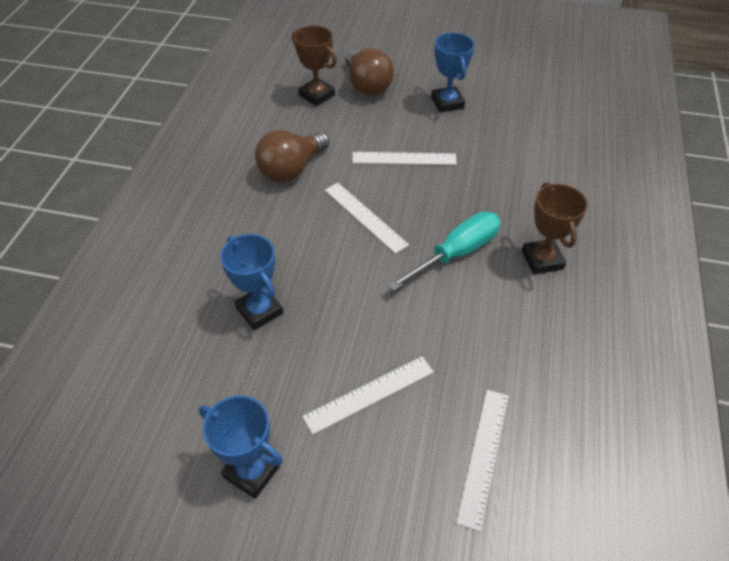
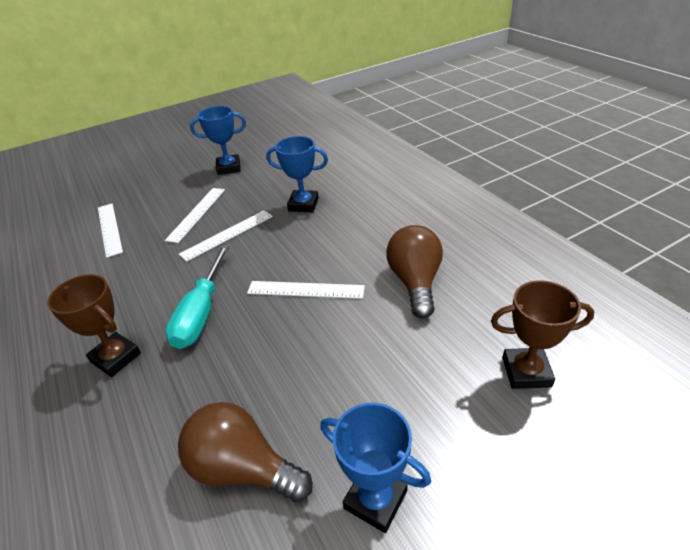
camera: 140 degrees right, 10 degrees down
(367, 85) = (505, 438): brown light bulb -> brown light bulb (243, 468)
(404, 158) = (334, 366): white ruler -> white ruler (227, 235)

